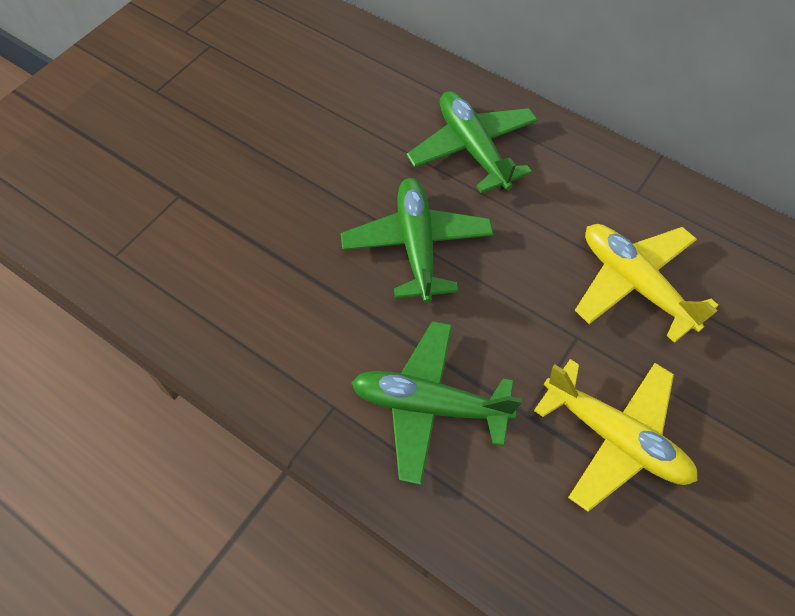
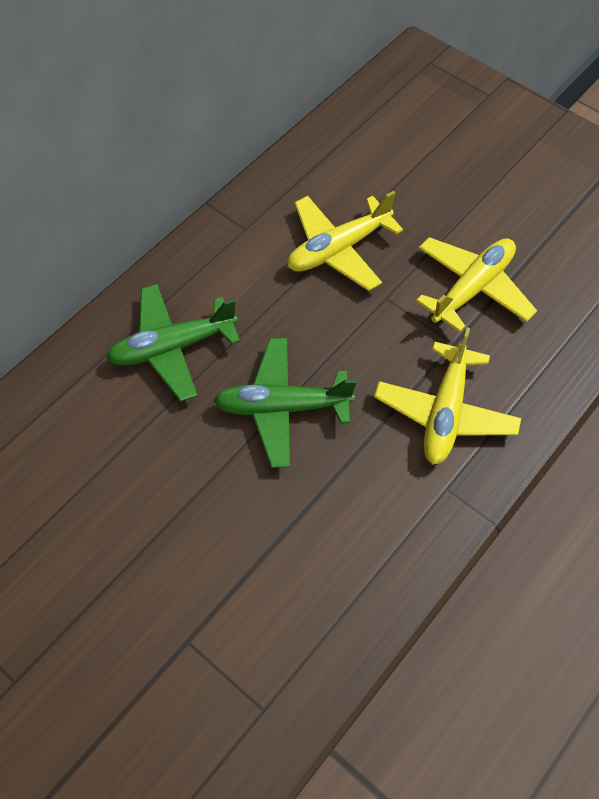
camera: 85 degrees left, 0 degrees up
(429, 405) = (445, 412): green plane -> yellow plane

